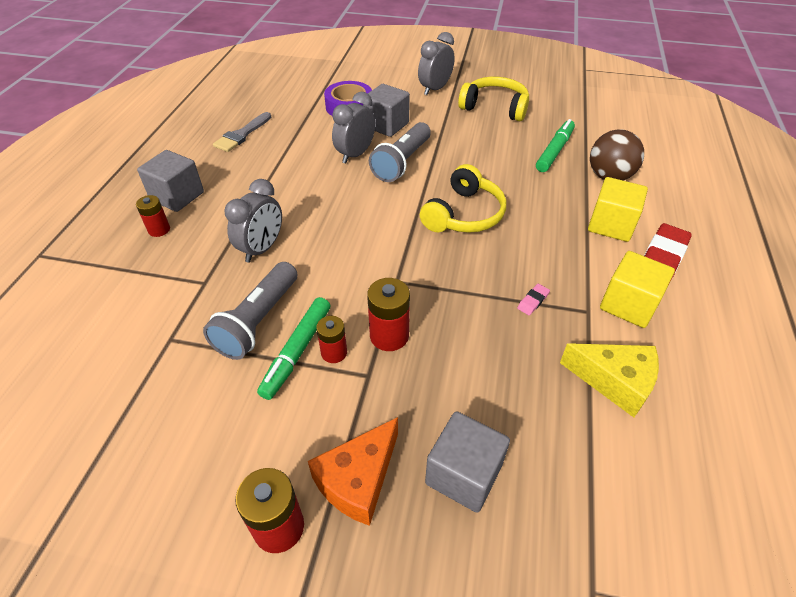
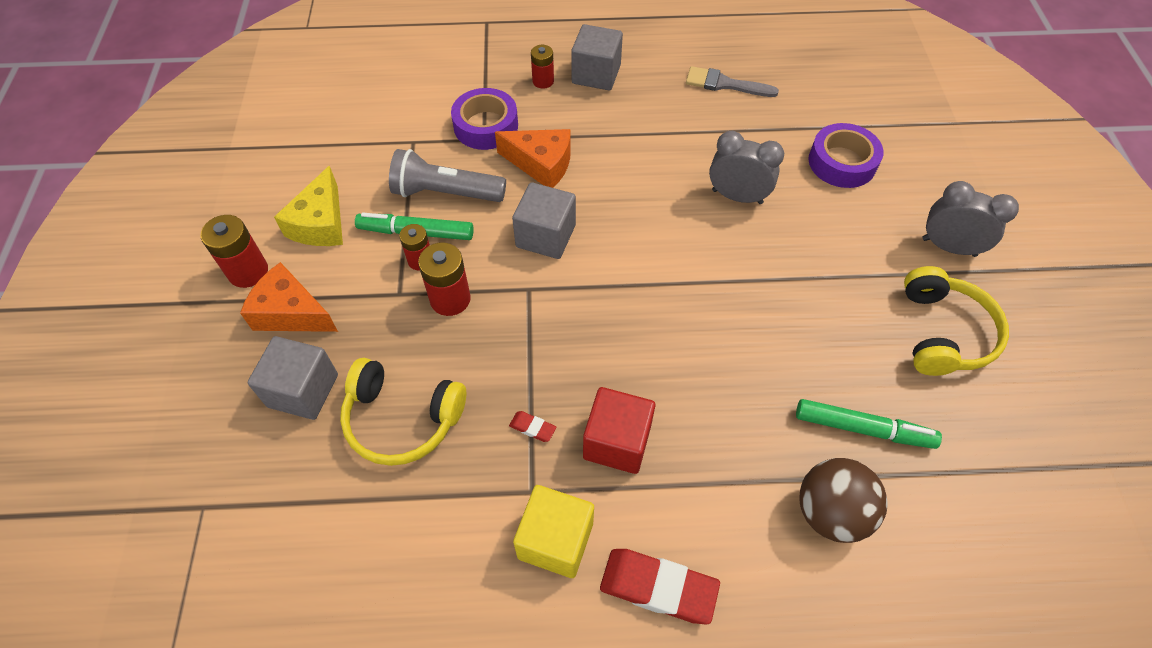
camera: 75 degrees right, 10 degrees up
(188, 278) = (486, 126): none -> purple tape
(262, 249) = (541, 164): grey clock -> orange cheese
(386, 125) = (819, 212): grey cube -> grey cube (545, 236)
(402, 162) = (743, 247): grey flashlight -> none
(464, 214) = (664, 333): yellow headphones -> yellow headphones (402, 419)
(533, 301) = (532, 428): pink eraser -> red eraser
(551, 257) = (617, 442): none -> red cube
(611, 225) = (710, 516): yellow cube -> none
(615, 382) = (430, 524): yellow cheese -> yellow cheese (321, 223)

